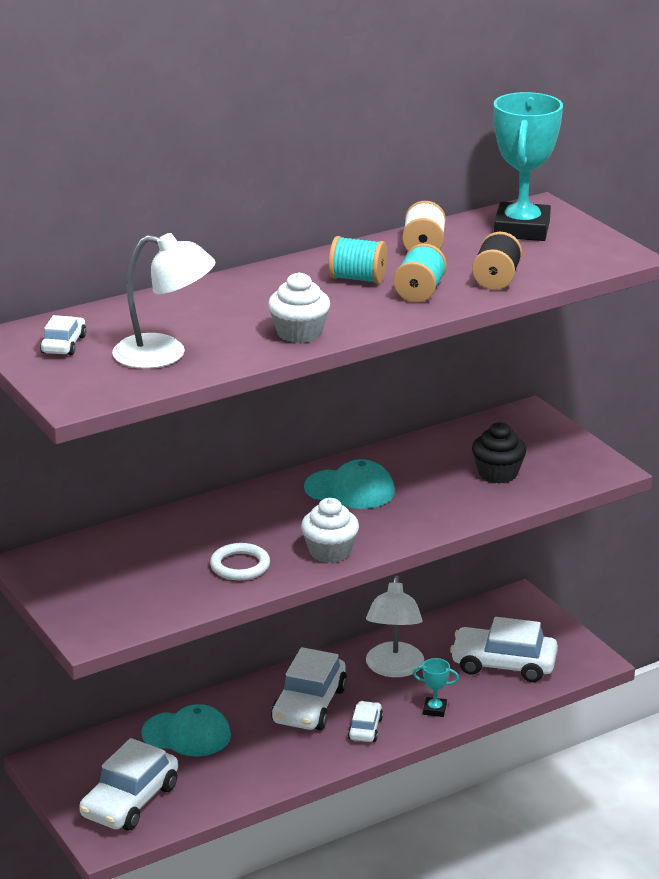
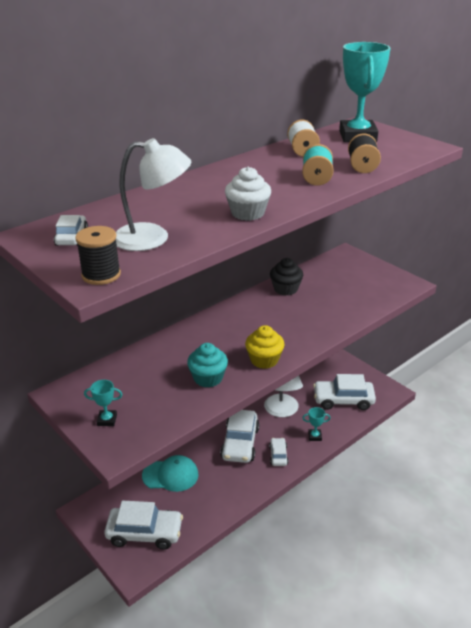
camera: 10 degrees left, 5 degrees up
(86, 600) = (107, 420): none -> turquoise trophy
(89, 392) = (101, 275): none -> black spool
(130, 801) = (144, 533): white car -> white car turned 105 degrees counterclockwise
(240, 566) = (208, 378): white ring -> turquoise cupcake
(330, 551) = (264, 360): white cupcake -> yellow cupcake
(350, 489) = (261, 314): turquoise cap -> none
(357, 279) = (270, 173): turquoise spool -> none
(498, 474) = (346, 293): black cupcake -> black cupcake (285, 289)

